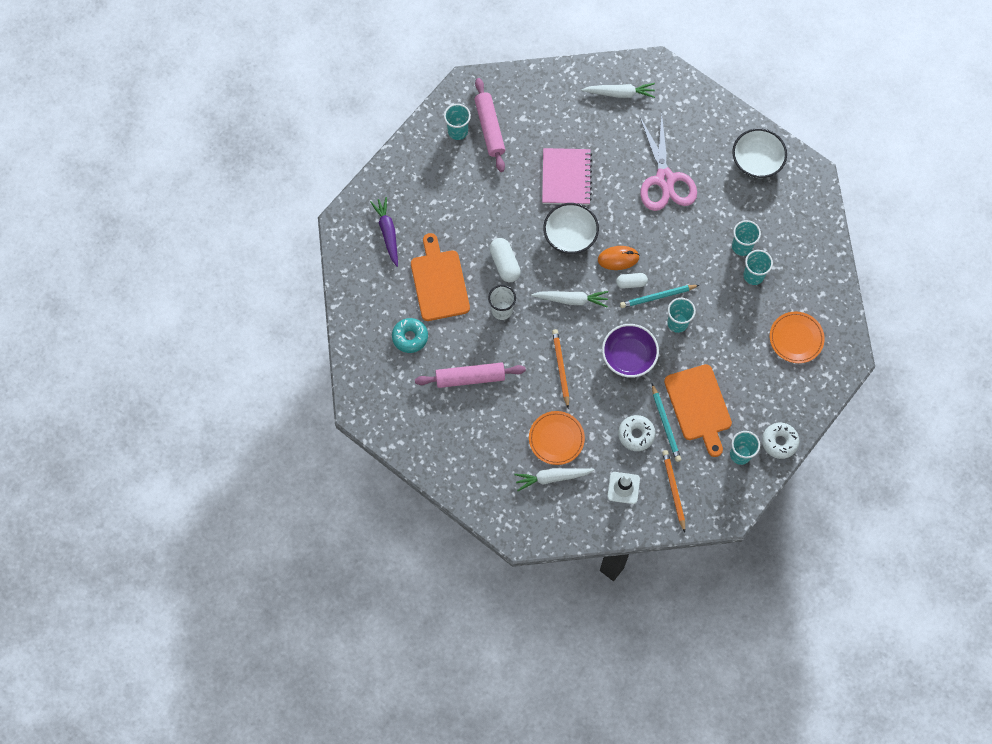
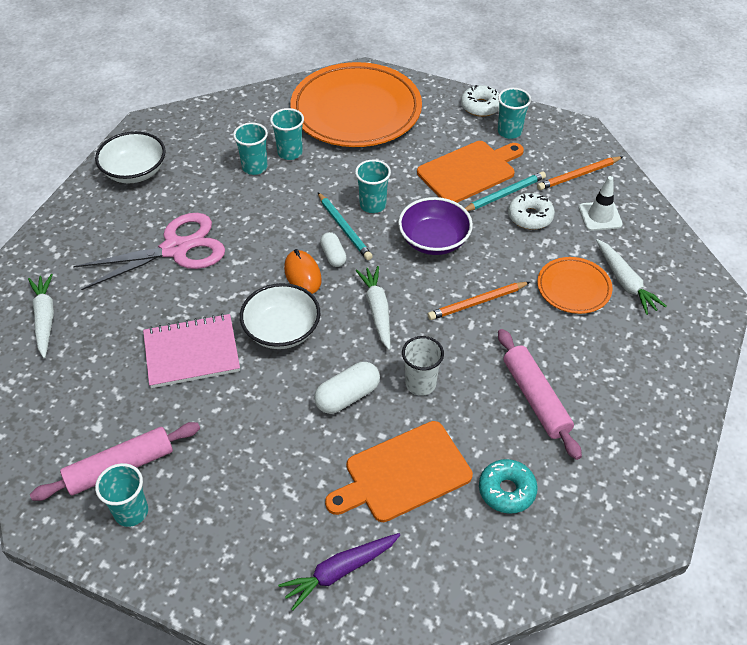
camera: 105 degrees left, 20 degrees down
(796, 338) = (356, 111): orange plate -> orange plate, size x2.10

